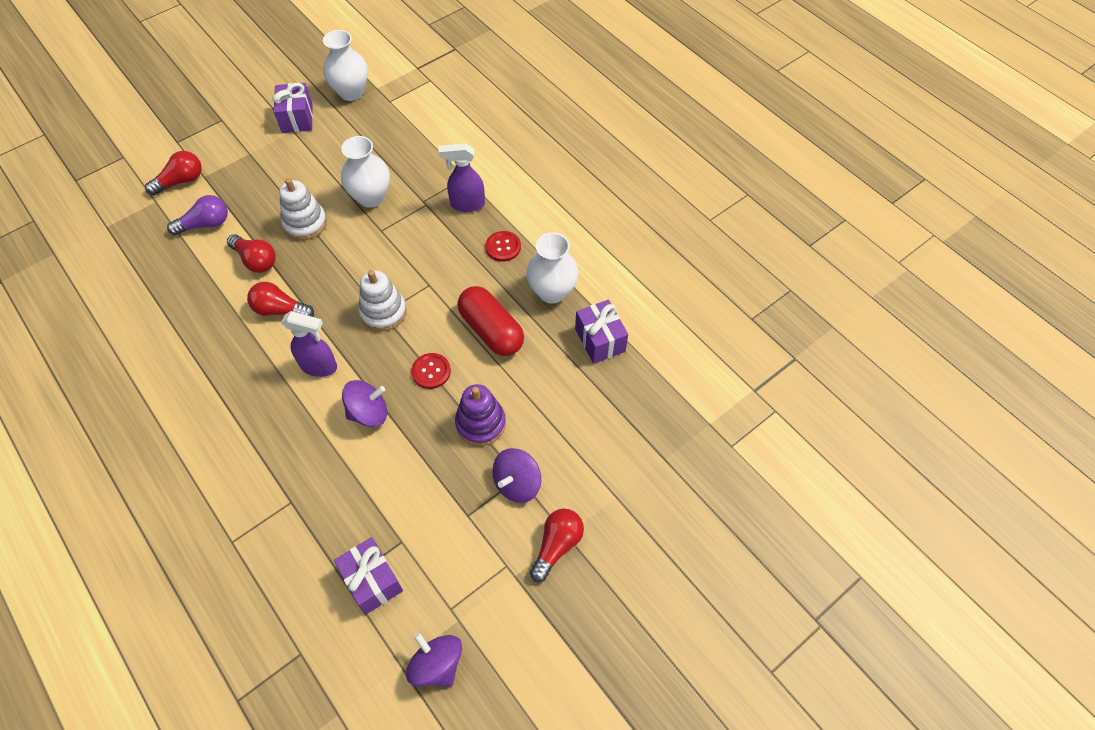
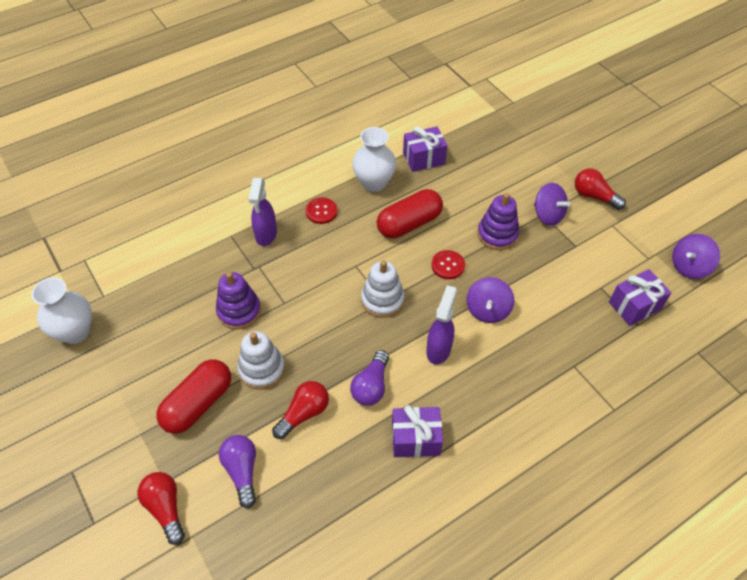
camera: 85 degrees left, 5 degrees down
(273, 185) = (198, 404): none -> red capsule
(280, 310) = (371, 386): red light bulb -> purple light bulb
(297, 118) = (99, 385): purple gift -> purple gift (415, 439)
(368, 413) = (487, 310): purple spinning top -> purple spinning top turned 150 degrees counterclockwise
(371, 197) = (239, 311): white vase -> purple stacking toy

